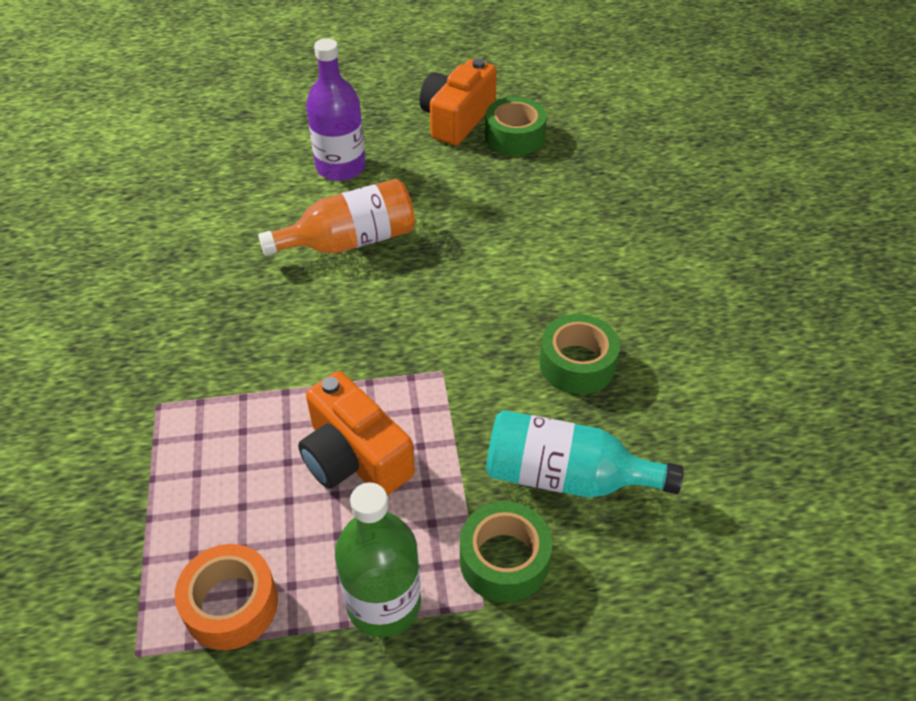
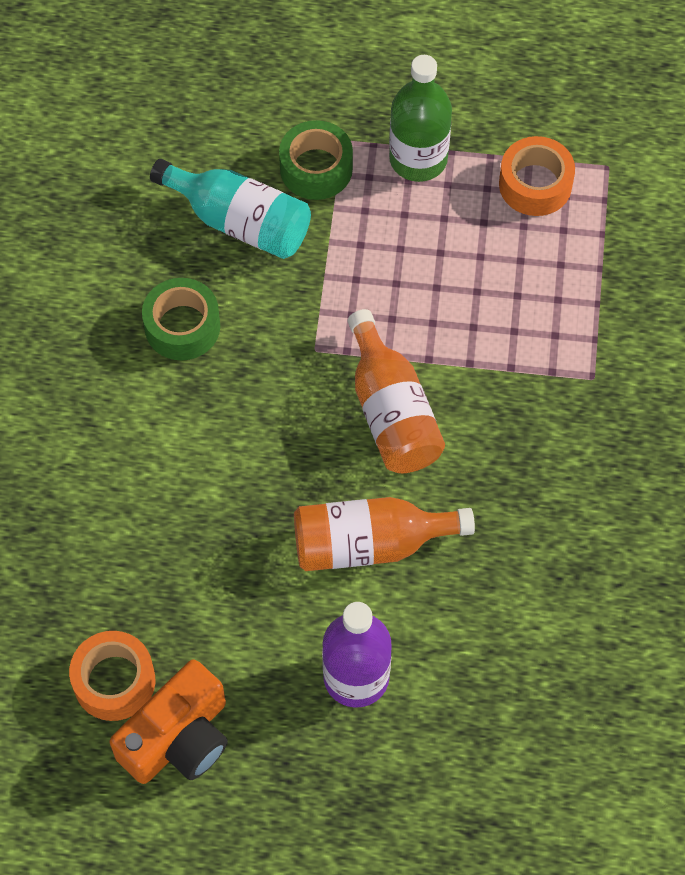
camera: 165 degrees left, 15 degrees up
(354, 335) = (391, 412): none -> orange bottle
(354, 457) = (417, 281): orange camera -> none
(514, 136) = (114, 681): green tape -> orange tape

